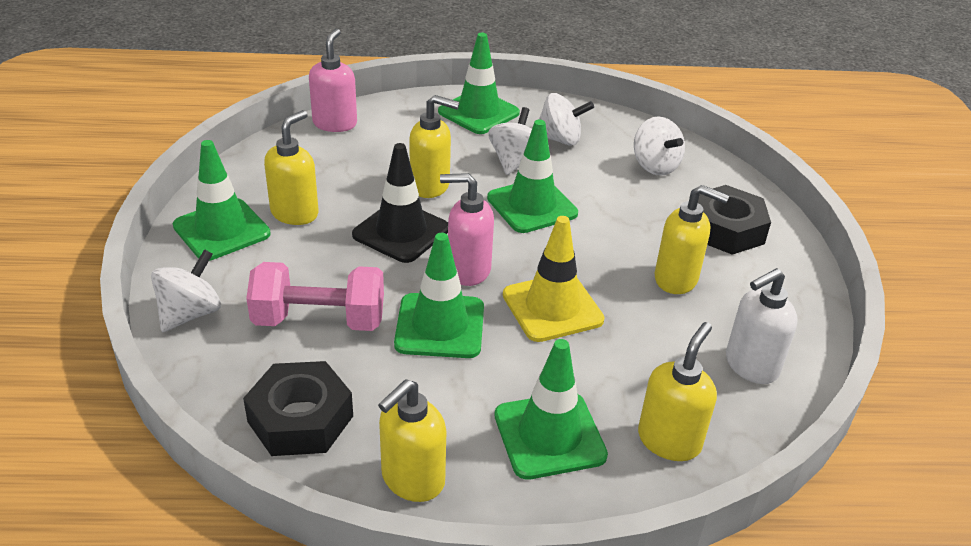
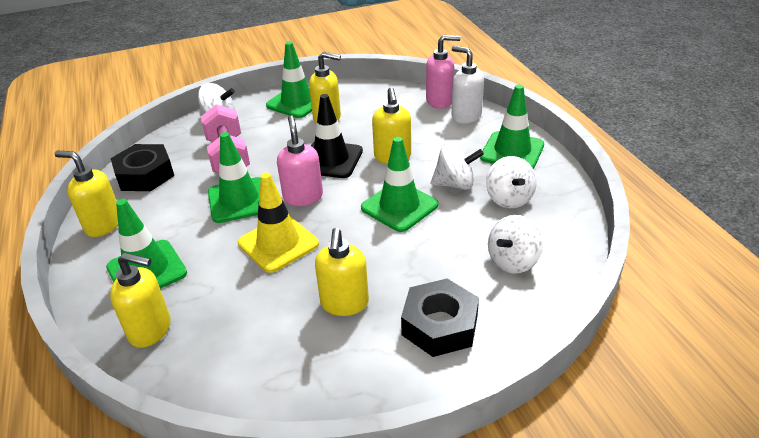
camera: 75 degrees right, 0 degrees up
(750, 366) = (247, 367): white soap dispenser -> white soap dispenser (466, 116)

